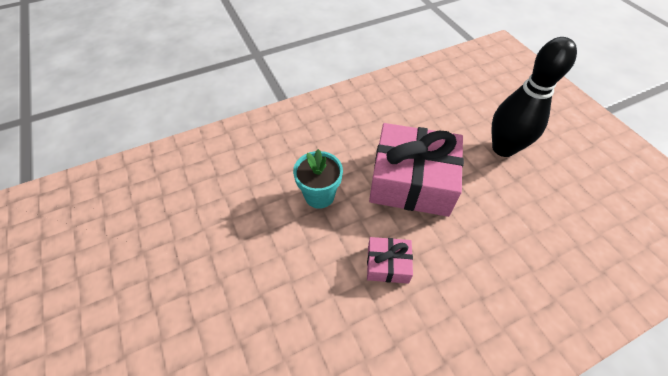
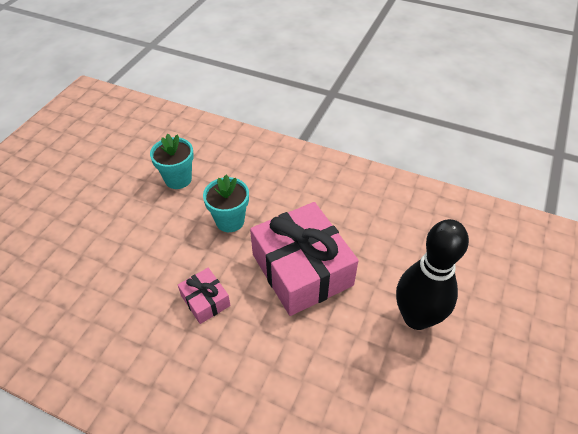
camera: 50 degrees right, 5 degrees down
(231, 203) = (178, 179): none -> turquoise flower pot

